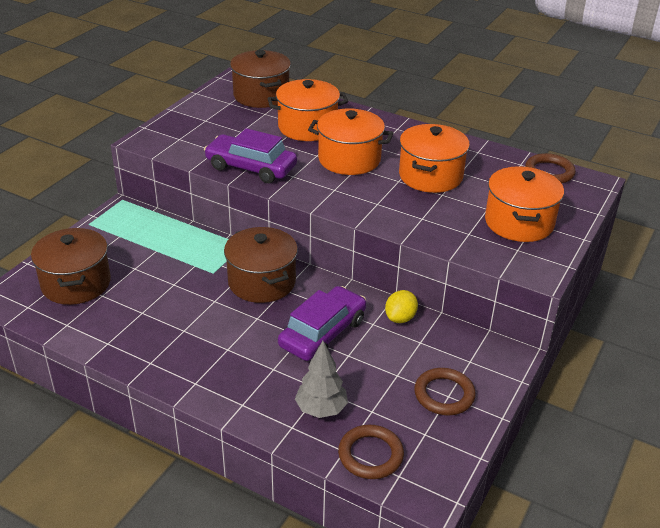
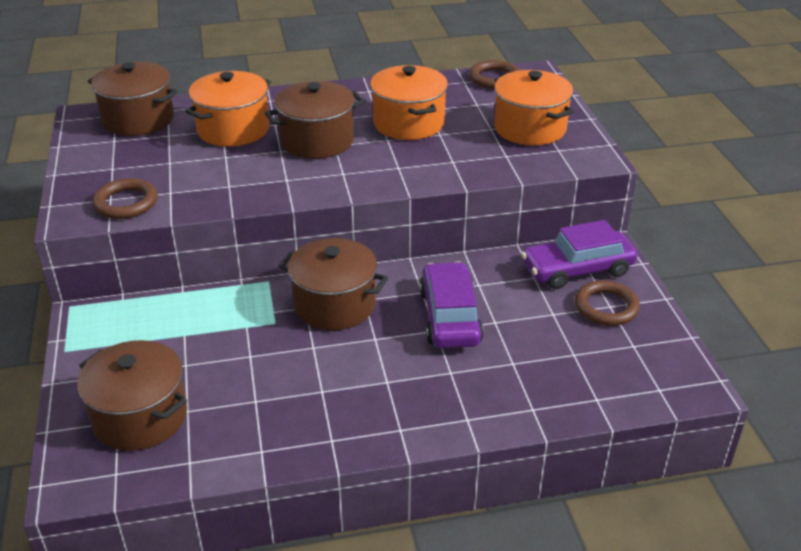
camera: 40 degrees left, 0 degrees up
(251, 167) = (233, 191): purple car -> purple car (577, 269)
(321, 409) = (535, 379): grey tree -> none
(349, 159) = (317, 141): orange pot -> brown pot
(370, 455) = (619, 388): brown ring -> brown ring (126, 203)
(400, 318) = (493, 267): yellow lemon -> none

